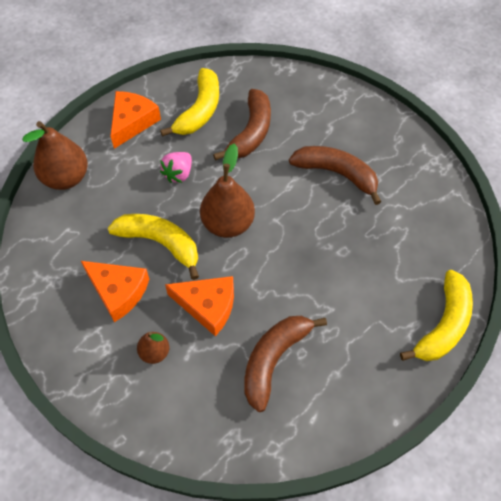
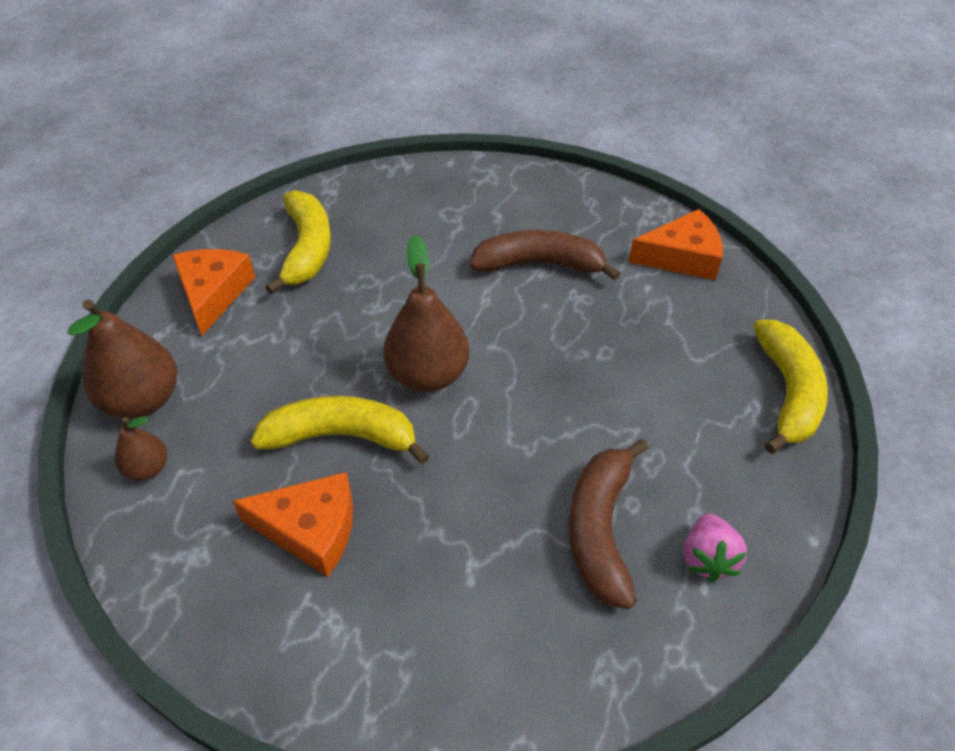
camera: 25 degrees left, 10 degrees down
(155, 352) = (417, 595): brown pear -> brown pear (148, 468)
(178, 174) = (319, 336): pink strawberry -> pink strawberry (707, 558)
(208, 306) = (461, 494): orange cheese -> orange cheese (682, 257)
(251, 132) = (395, 253): brown banana -> none

